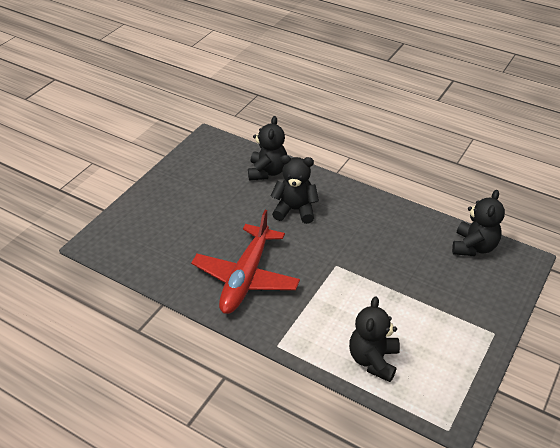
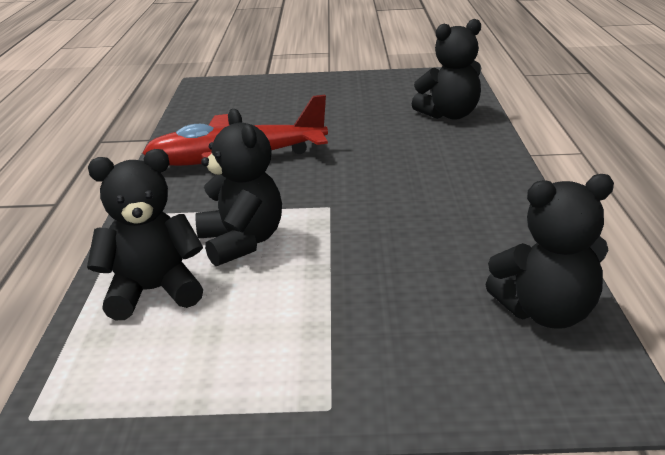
camera: 60 degrees right, 15 degrees down
(295, 210) = (403, 150): black teddy bear -> black teddy bear (241, 243)

